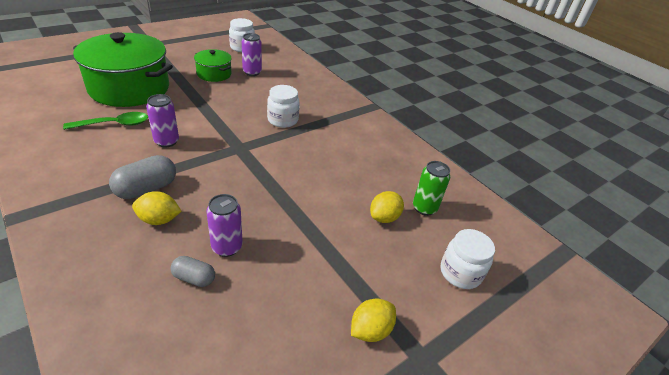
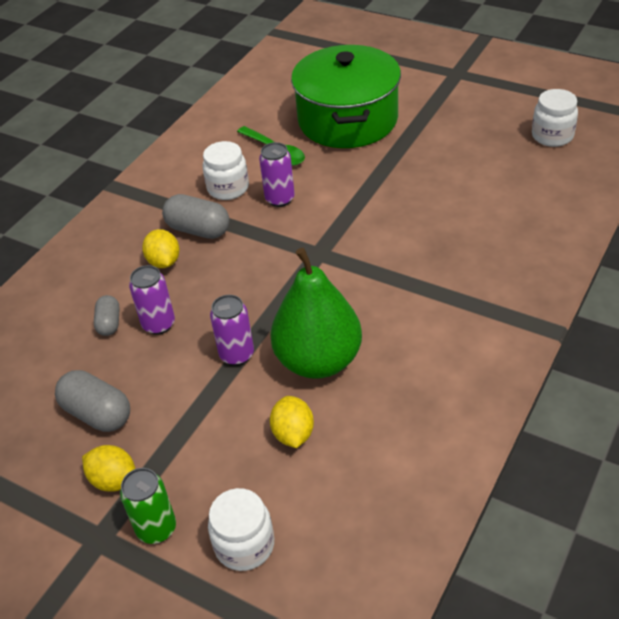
camera: 75 degrees right, 5 degrees up
(214, 74) = (451, 153): green pot -> none
(252, 72) = (496, 177): purple can -> purple can (237, 354)
(282, 120) = (411, 258): white jar -> white jar (228, 188)
(292, 320) = (97, 414): none -> grey capsule
(332, 184) = (318, 360): none -> green pear
(384, 217) = (293, 434): yellow lemon -> yellow lemon turned 60 degrees clockwise
(424, 208) = (344, 471): green can -> green can (156, 528)

